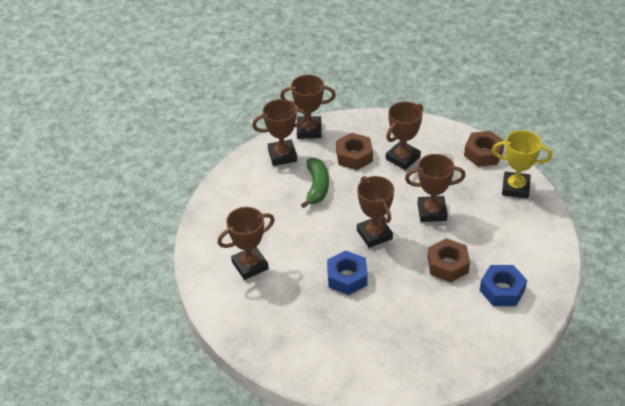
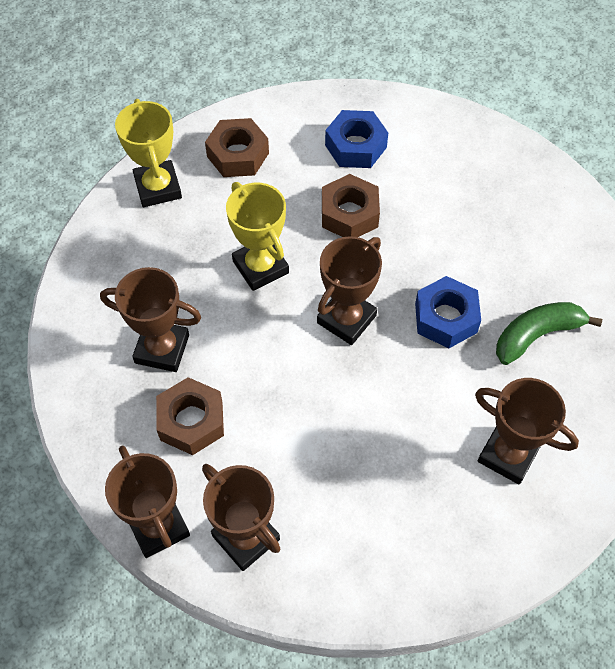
camera: 120 degrees left, 15 degrees up
(317, 187) = (292, 443): green banana -> green banana (536, 335)
(432, 212) = (260, 267): brown trophy -> yellow trophy
(483, 153) = (100, 248): brown nut -> brown nut (238, 155)

